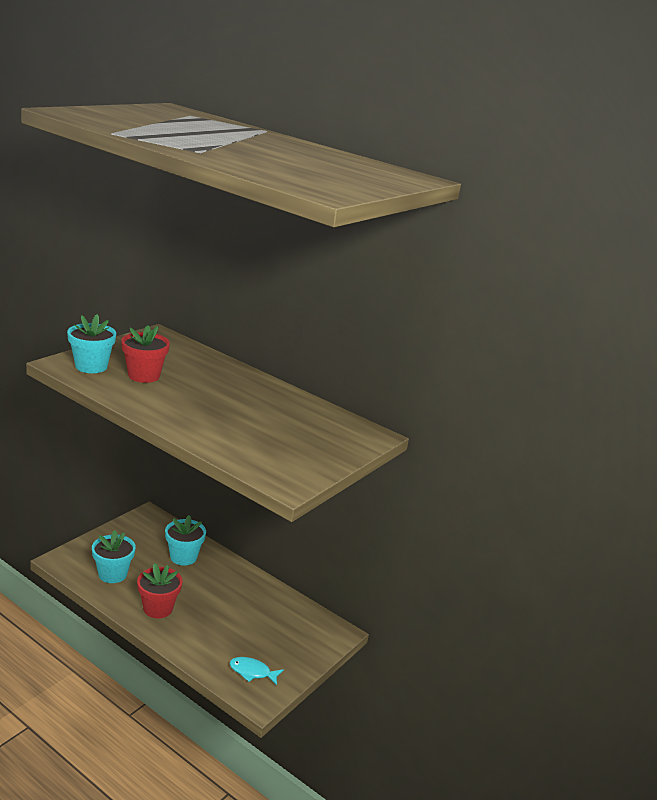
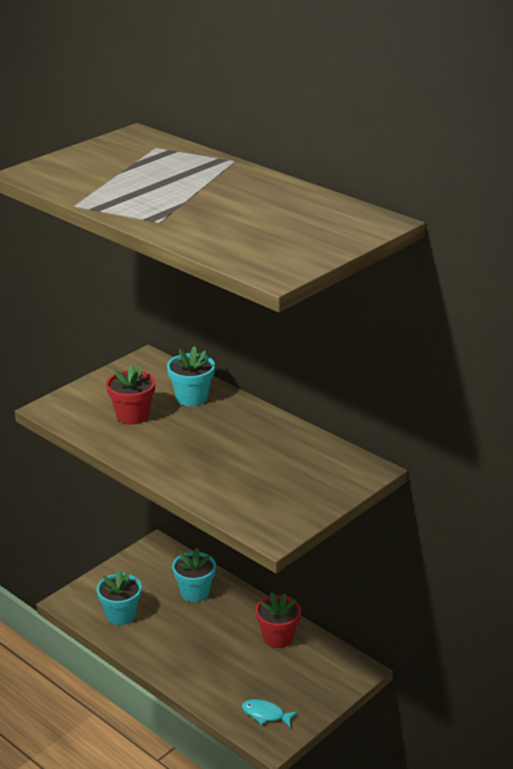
camera: 10 degrees right, 5 degrees up
(91, 366) = (79, 409): turquoise flower pot -> turquoise flower pot (191, 398)
(158, 608) = (168, 650): red flower pot -> red flower pot (278, 637)

